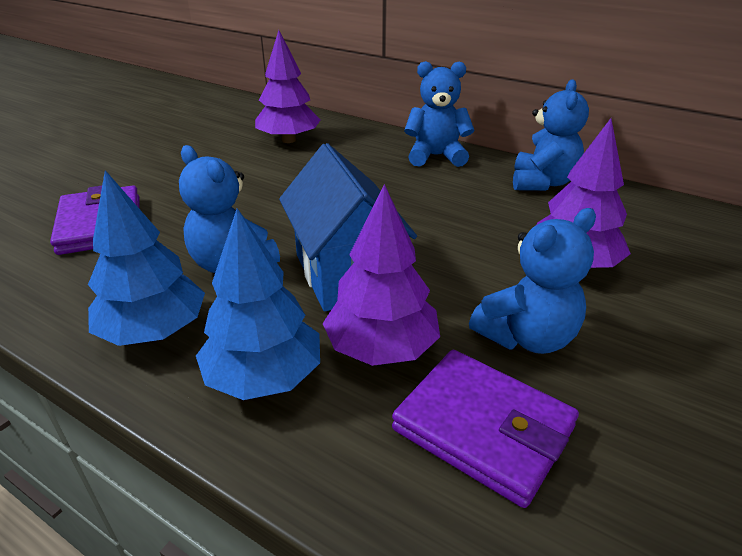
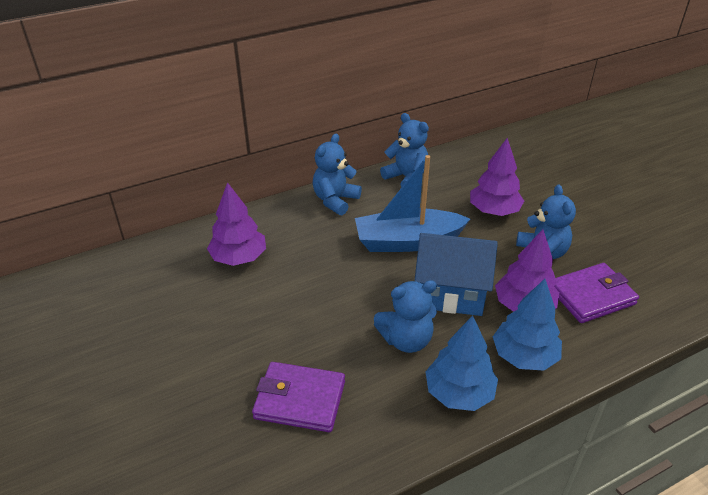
camera: 60 degrees left, 5 degrees up
(418, 216) = (407, 241): none -> blue boat

